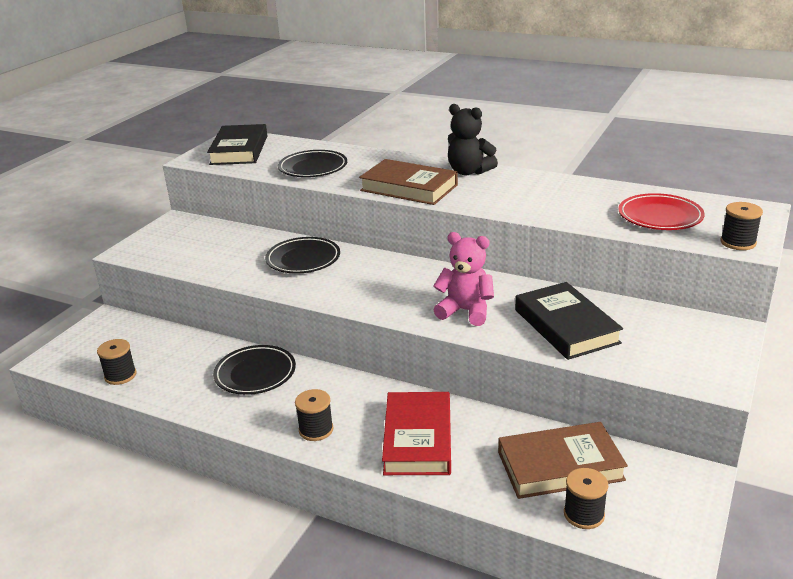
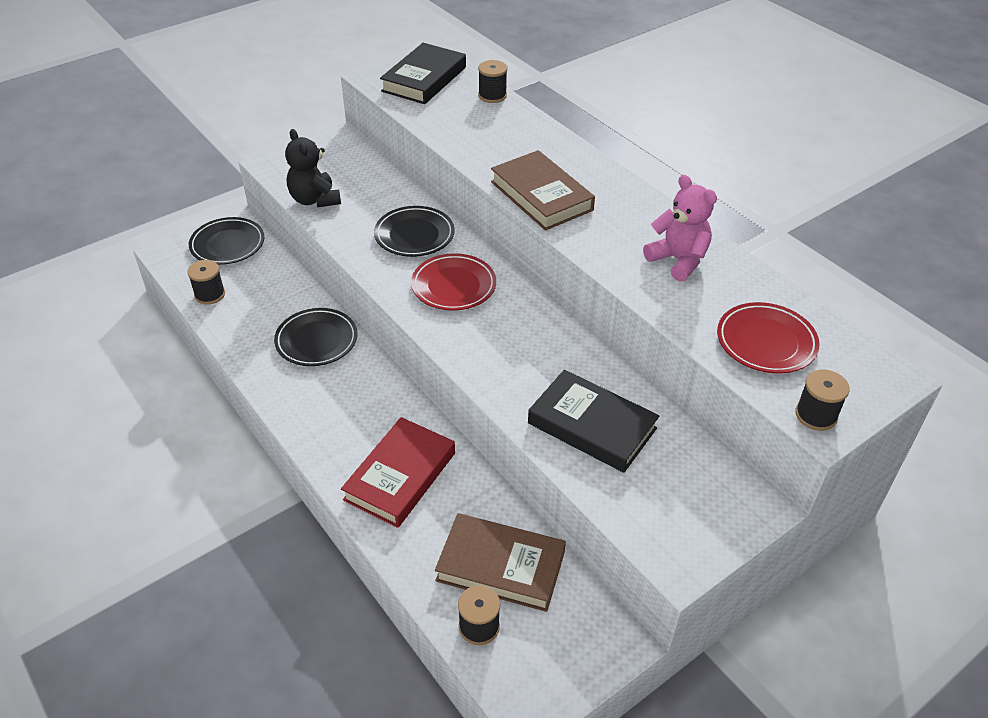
camera: 25 degrees right, 15 degrees up
(313, 168) = (472, 131): black plate -> black plate (227, 244)
(316, 430) = (323, 425): black spool -> black spool (492, 96)
(368, 279) = (454, 286): none -> red plate
(466, 311) = (511, 365): pink teddy bear -> pink teddy bear (678, 260)
(469, 172) = (622, 195): black teddy bear -> black teddy bear (315, 200)
(566, 326) = (592, 426): black book -> black book turned 60 degrees counterclockwise

